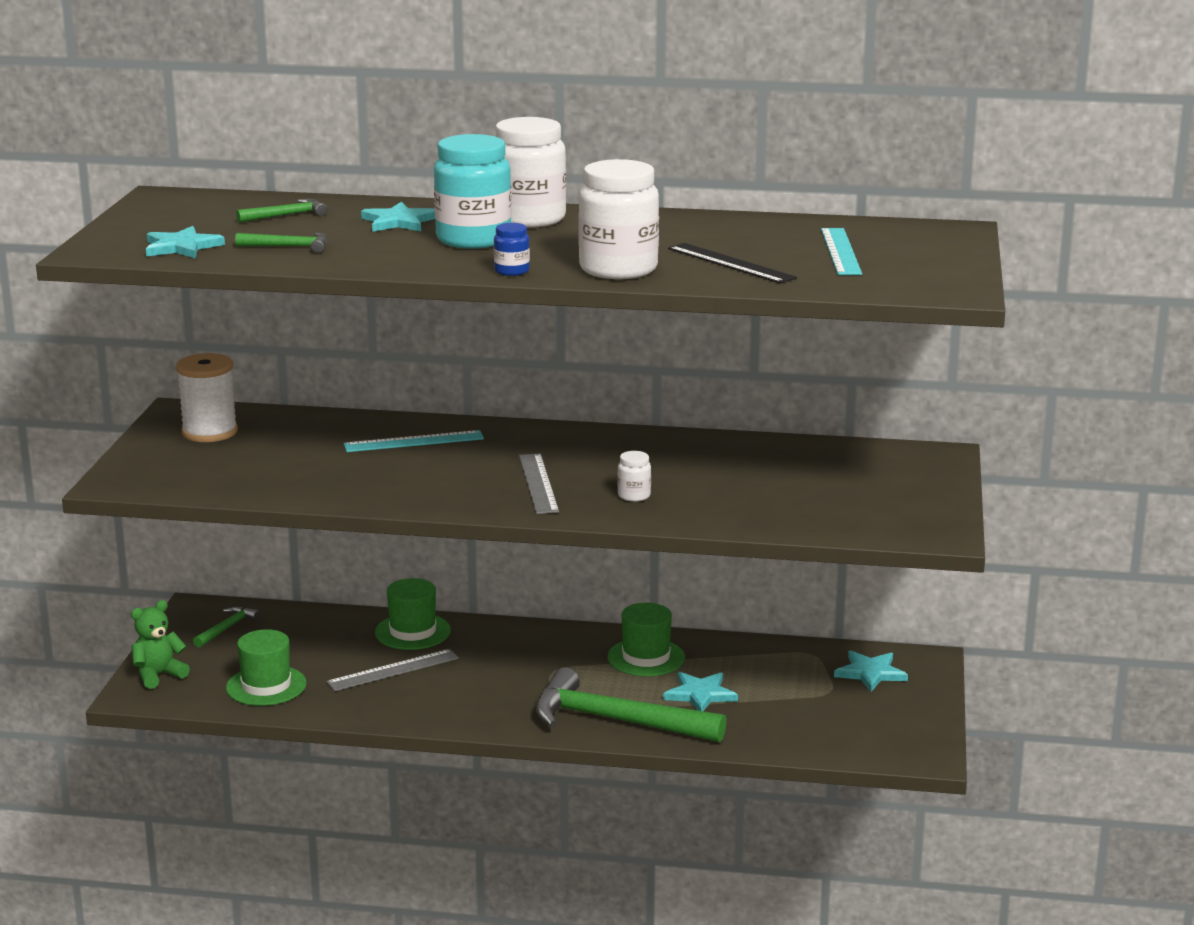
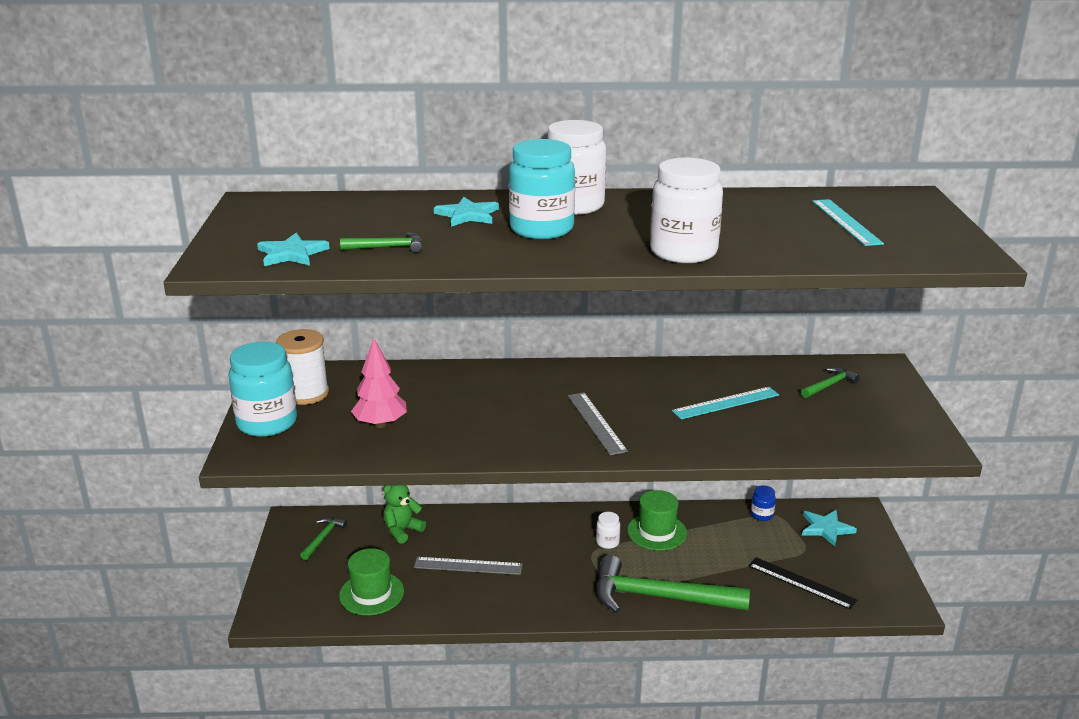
camera: 10 degrees left, 5 degrees up
(154, 456) = (267, 423): none -> turquoise jar
(158, 675) = (280, 592): green teddy bear -> green teddy bear (402, 530)
(284, 466) = (380, 424): none -> pink tree
(286, 215) = (368, 215): green hammer -> green hammer (829, 385)
(393, 670) = (468, 566): grey ruler -> grey ruler turned 45 degrees clockwise
(412, 632) = (471, 526): green hat -> none
(414, 441) = (477, 389): turquoise ruler -> turquoise ruler (726, 403)
(512, 271) = (595, 260): blue jar -> blue jar (762, 515)
(634, 496) = (678, 428): white jar -> white jar (607, 542)
(700, 694) = (712, 563): turquoise star -> none
(731, 263) = (770, 240): black ruler -> black ruler (801, 583)

